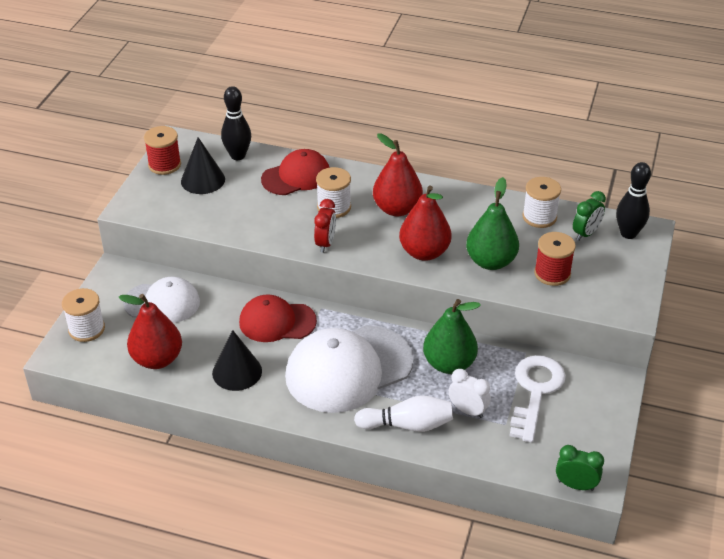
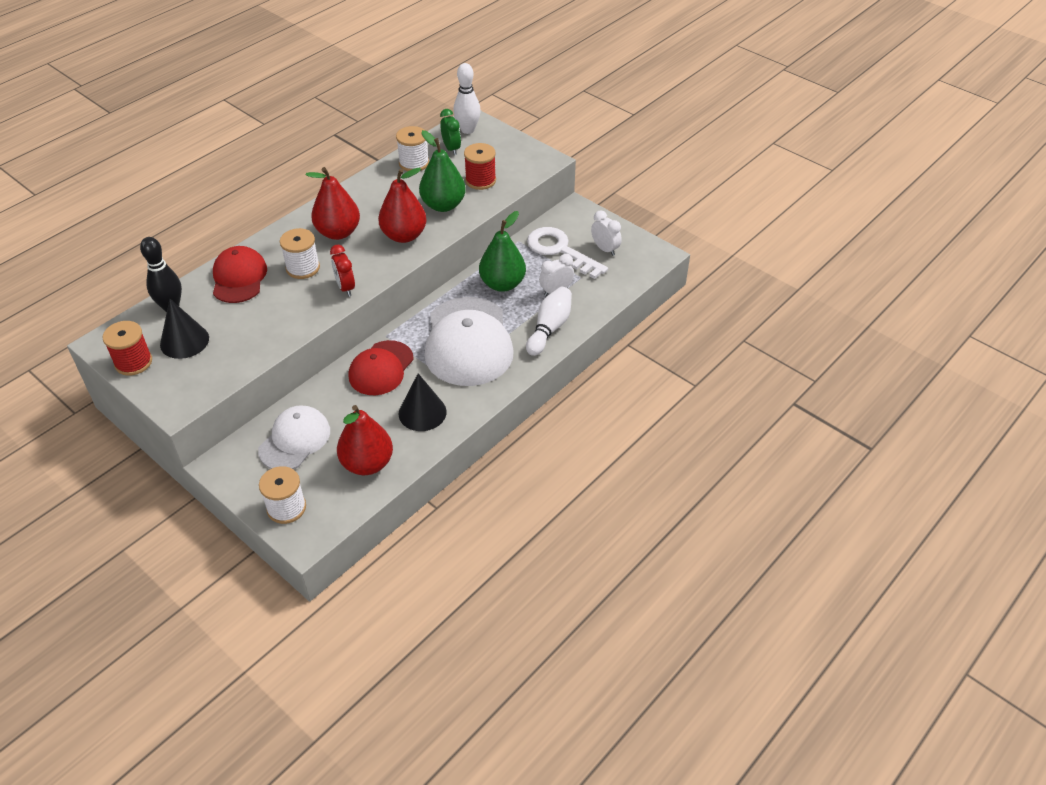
camera: 65 degrees left, 5 degrees up
(325, 243) = (345, 288): red clock -> red clock turned 150 degrees counterclockwise
(567, 429) = (605, 249): none -> white clock
(576, 485) = (656, 265): green clock -> none
(628, 233) = (467, 130): black bowling pin -> white bowling pin

